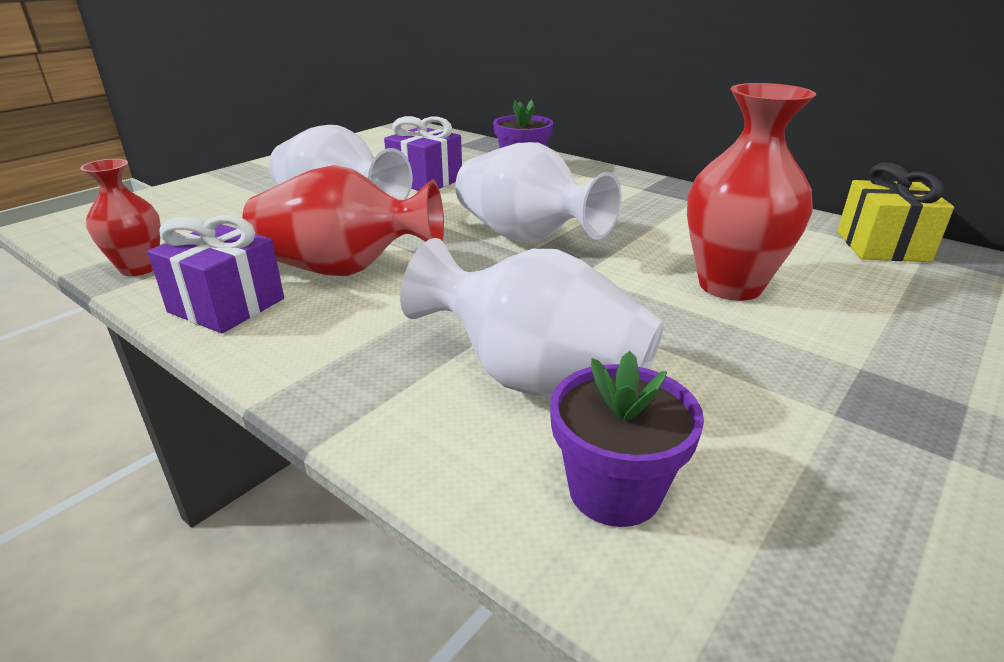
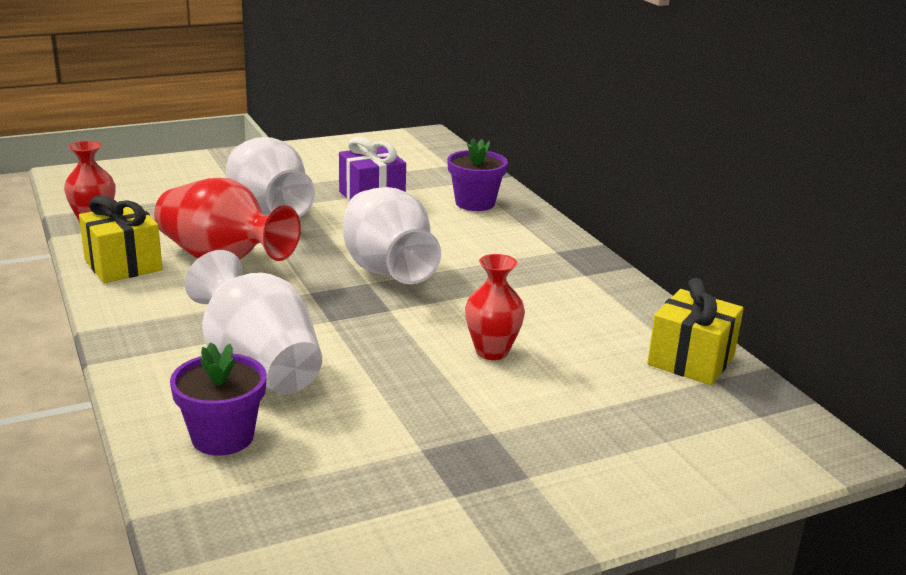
camera: 25 degrees right, 5 degrees down
(227, 305) = (123, 265): purple gift -> yellow gift
(730, 285) = (492, 351): red vase -> red vase, size x0.59

